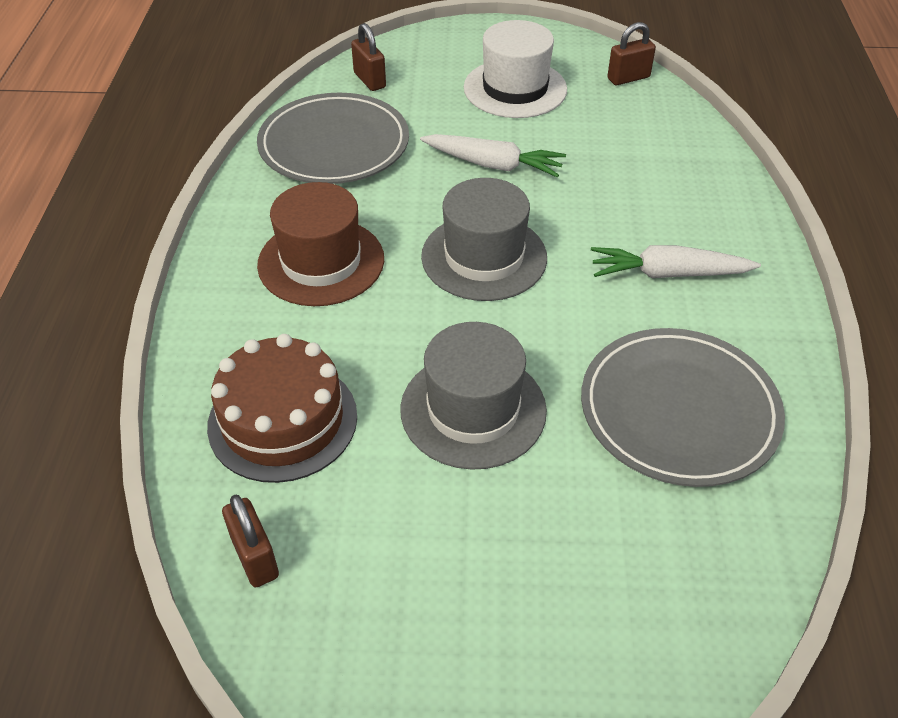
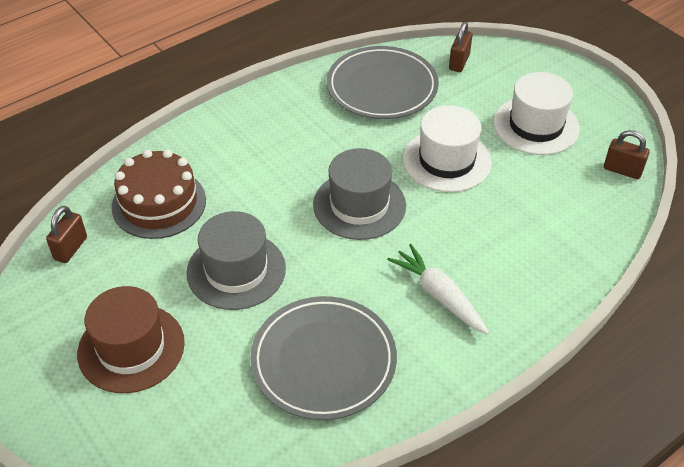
camera: 50 degrees right, 0 degrees up
(321, 262) = (282, 144): brown hat -> brown hat (131, 348)
(493, 165) = (446, 160): white carrot -> white hat

